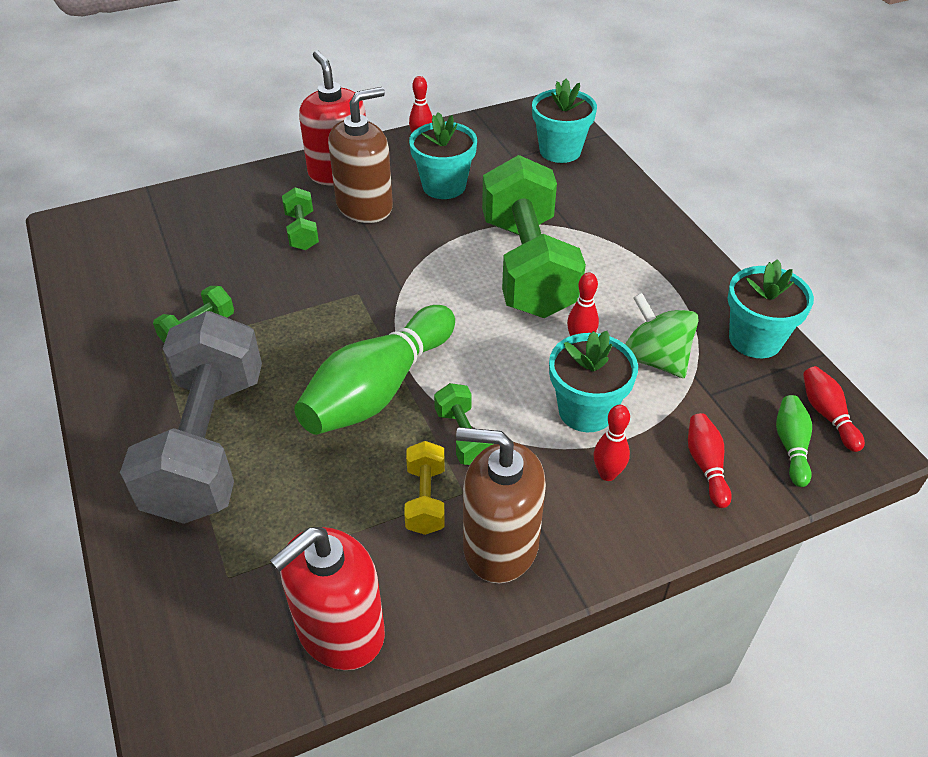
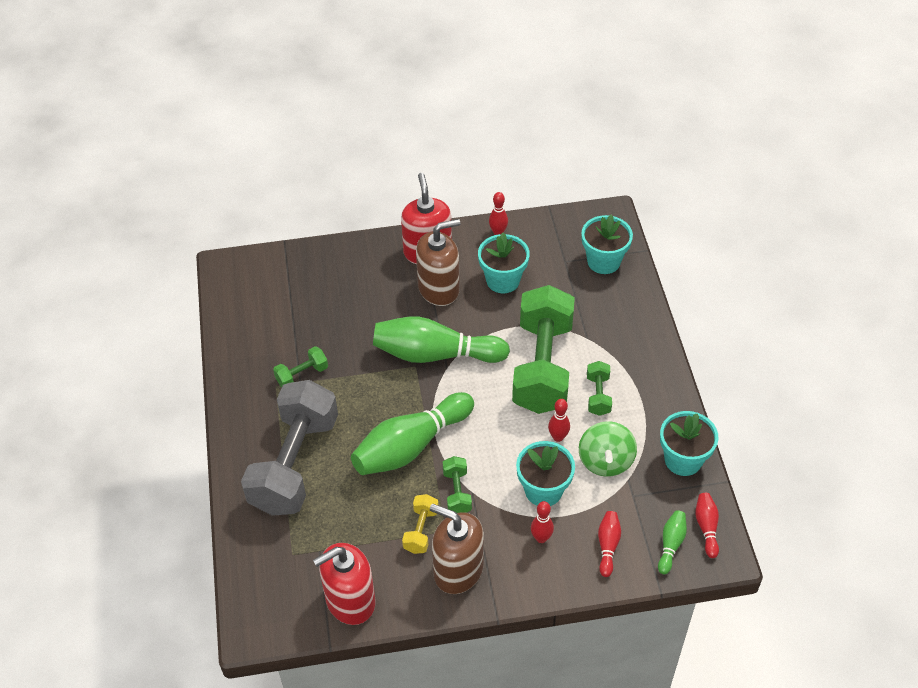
camera: 15 degrees right, 5 degrees up
(302, 231) = (388, 304): green dumbbell -> green dumbbell (598, 395)
(381, 276) = (435, 354): none -> green bowling pin
(655, 359) = (605, 461): green spinning top -> green spinning top turned 150 degrees counterclockwise

